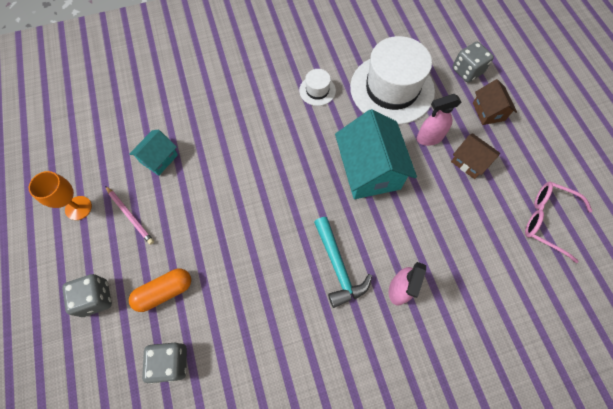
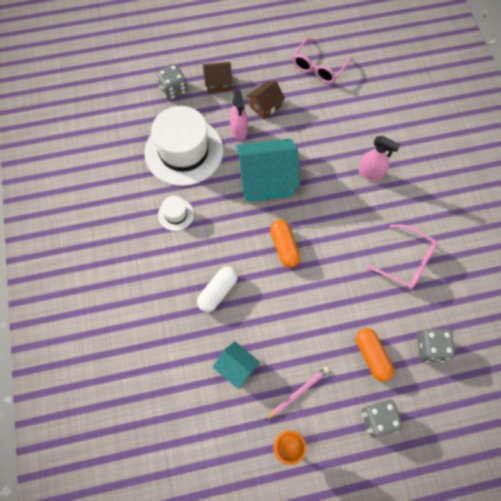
camera: 85 degrees left, 0 degrees up
(236, 135) = (218, 292): none -> white capsule
(281, 334) = (406, 261): none -> pink glasses
(289, 194) = (284, 247): none -> orange capsule
(338, 267) = (352, 214): turquoise hammer -> none

